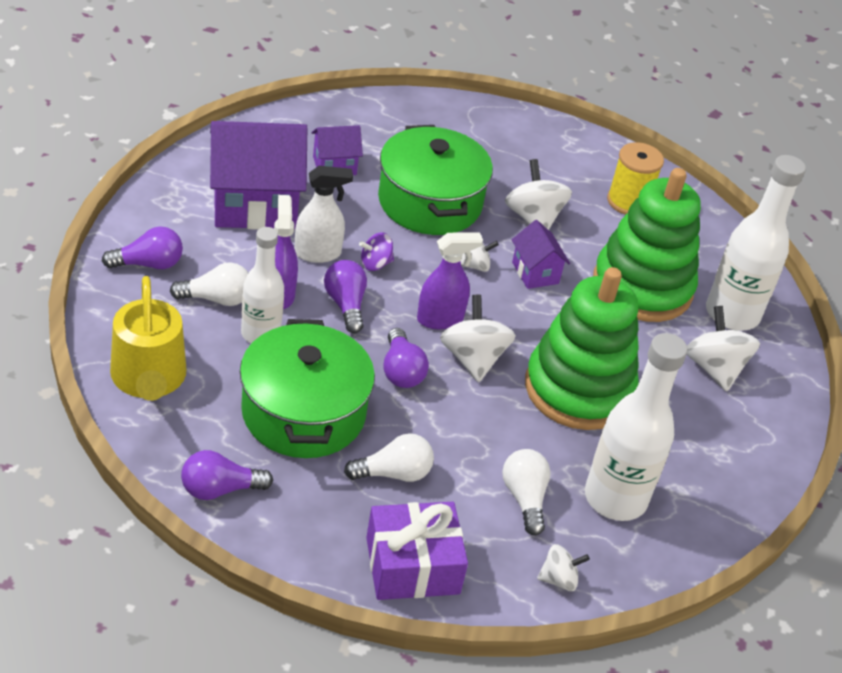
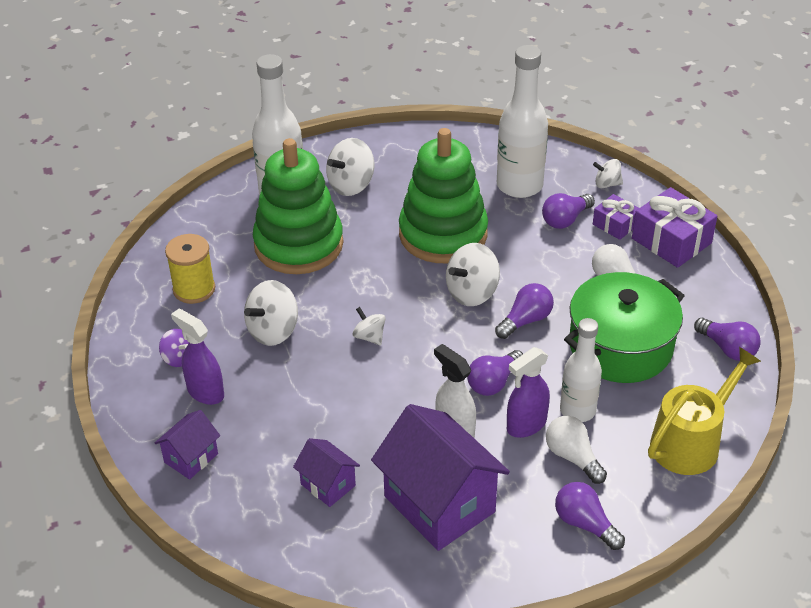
camera: 115 degrees left, 0 degrees up
(375, 264) = (429, 391): purple spinning top -> purple spinning top (178, 358)
(429, 202) = (316, 399): green pot -> none
(440, 319) = (451, 326): purple spray bottle -> purple spray bottle (205, 392)
(481, 535) = (615, 224): none -> purple gift
(524, 498) = (565, 220): white light bulb -> purple light bulb
(535, 273) = (342, 302): purple house -> purple house (191, 458)
(559, 579) = (607, 184): white spinning top -> white spinning top turned 45 degrees counterclockwise

